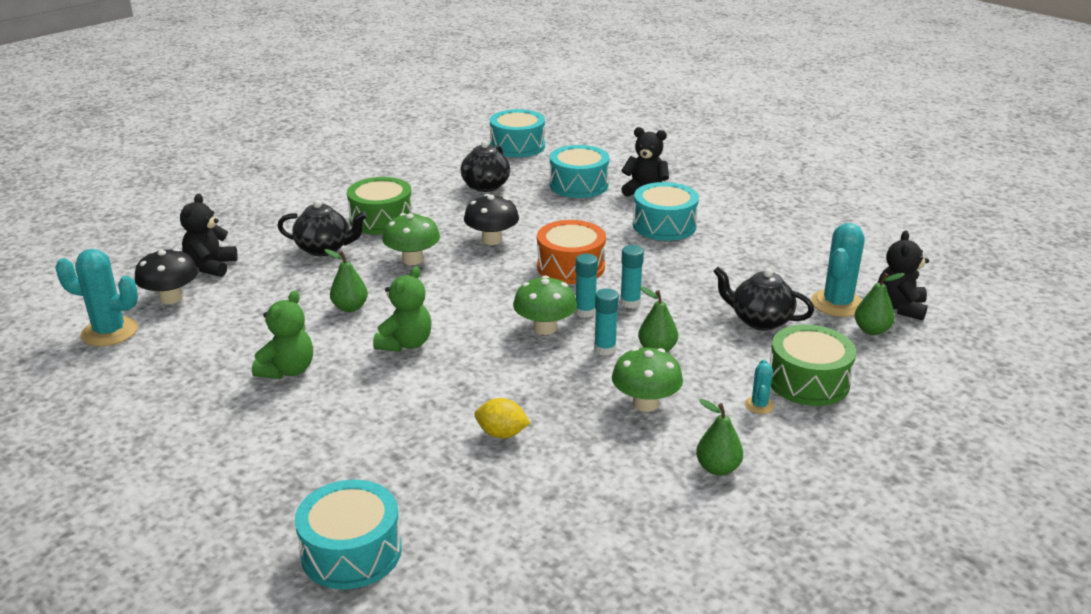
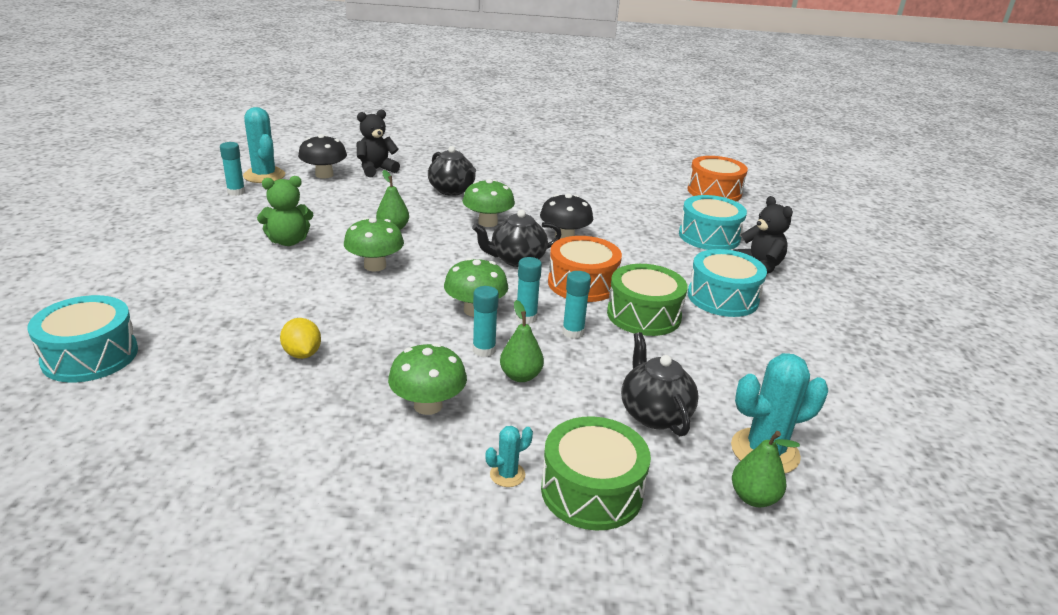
camera: 45 degrees right, 0 degrees up
(122, 362) = (236, 192): none -> turquoise glue stick
(381, 220) = (520, 191): green drum -> green drum (643, 315)
(405, 344) = (375, 266): green teddy bear -> green mushroom
(485, 186) = (633, 205): black teapot -> black teapot (517, 259)
(517, 146) = (714, 192): turquoise drum -> orange drum
(717, 468) = (370, 492): green pear -> none
(900, 307) = (833, 501): black teddy bear -> none

